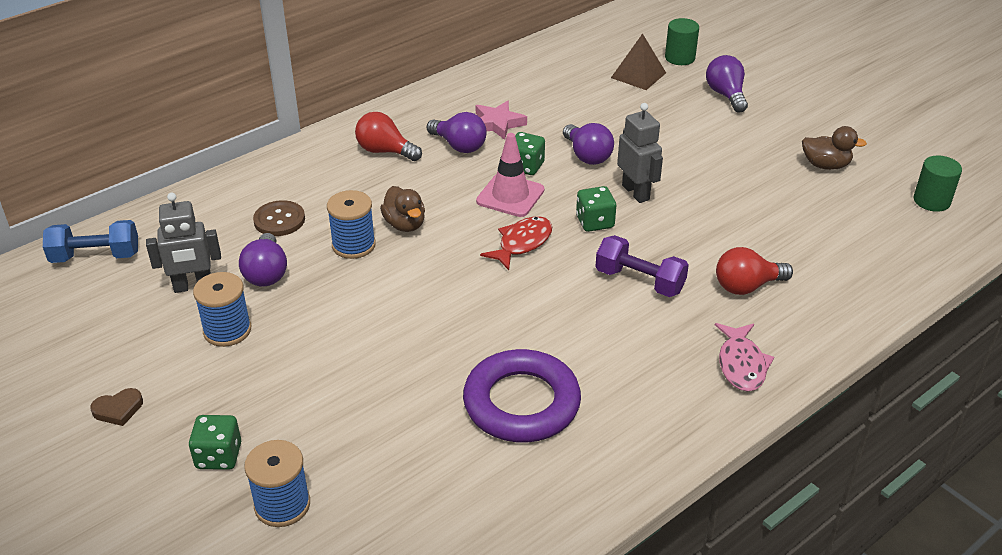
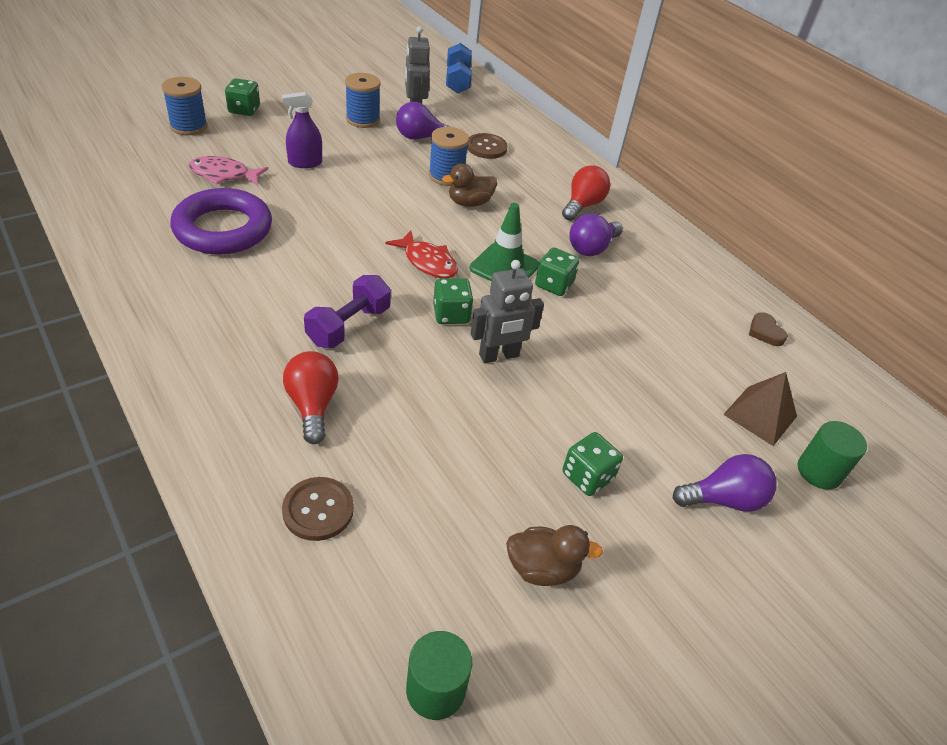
camera: 90 degrees right, 5 degrees up
(118, 409) = (303, 83): brown heart -> brown heart (765, 332)
(354, 364) = (305, 163): none -> purple spray bottle
(497, 124) = (633, 278): pink star -> none
(510, 196) = (504, 267): pink traffic cone -> green traffic cone
(587, 156) = (572, 332): purple light bulb -> none
(739, 148) = (587, 476): none -> green dice
(741, 364) = (199, 368): pink fish -> pink fish (223, 175)
(825, 165) = (542, 568): brown duck -> brown duck turned 105 degrees counterclockwise
(843, 266) = (318, 510): none -> brown button

